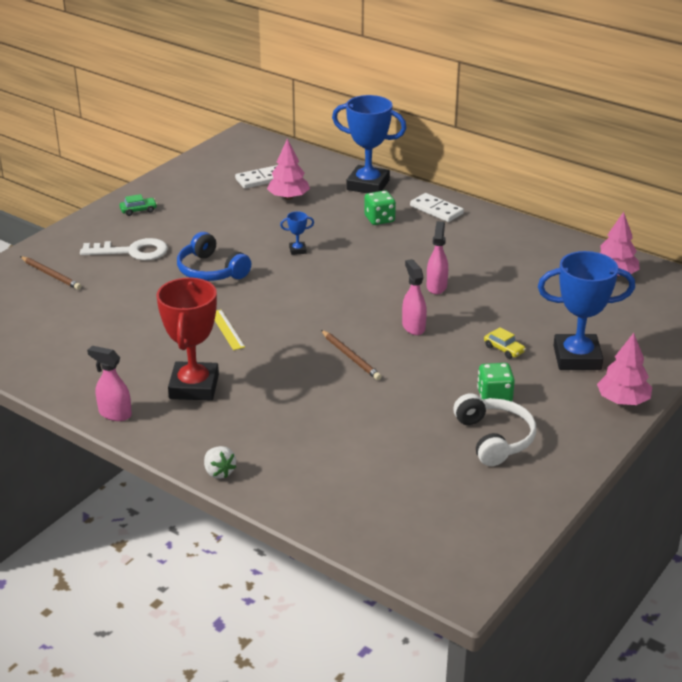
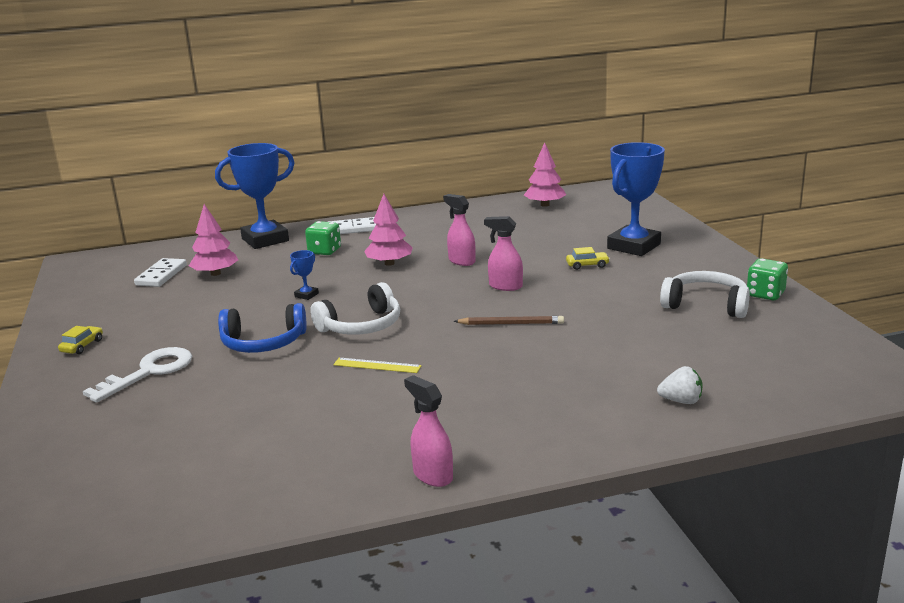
camera: 50 degrees left, 10 degrees down
(50, 275) = (95, 434): brown pencil -> none
(114, 414) = (432, 475): pink spray bottle -> pink spray bottle turned 75 degrees clockwise
(138, 210) = (82, 346): green car -> yellow car
(194, 387) = (449, 412): red trophy -> none
(219, 472) = (616, 444): white strawberry -> white strawberry (681, 401)
(276, 295) = (361, 326): none -> white headphones
(494, 396) = (647, 287): green dice -> green dice (765, 294)
(623, 400) = (708, 249): pink tree -> pink tree (389, 263)

